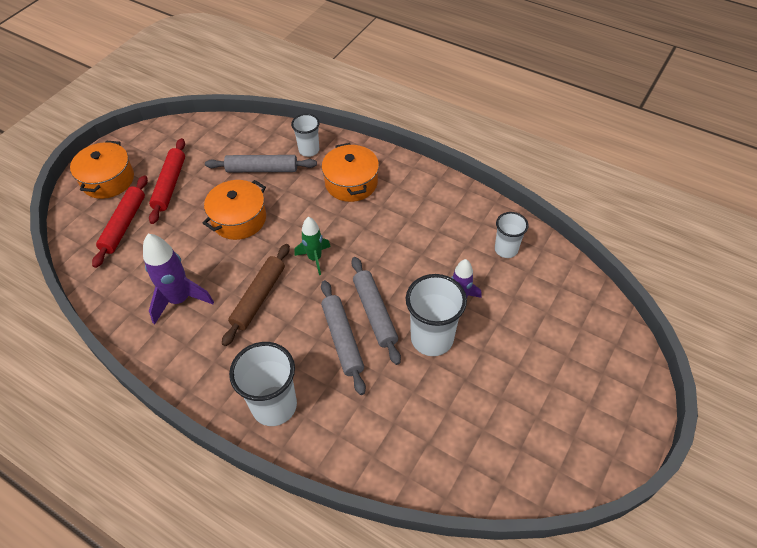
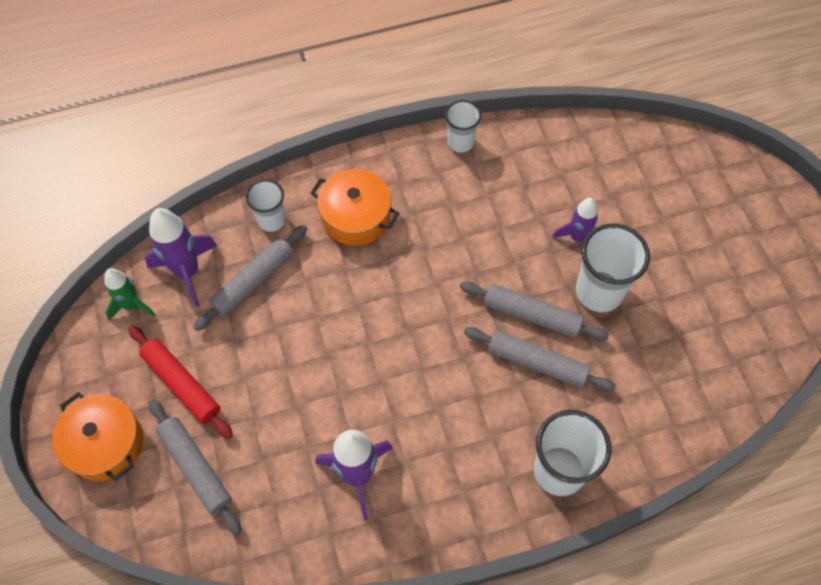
camera: 50 degrees left, 10 degrees up
(124, 225) = (196, 467): red rolling pin -> grey rolling pin
(239, 219) = (302, 350): orange pot -> none
(241, 140) = (187, 272): none -> purple rocket
(259, 297) = (423, 400): brown rolling pin -> none
(315, 258) = (421, 318): green rocket -> green rocket (132, 305)
(506, 249) = (558, 160): white cup -> white cup (460, 142)

